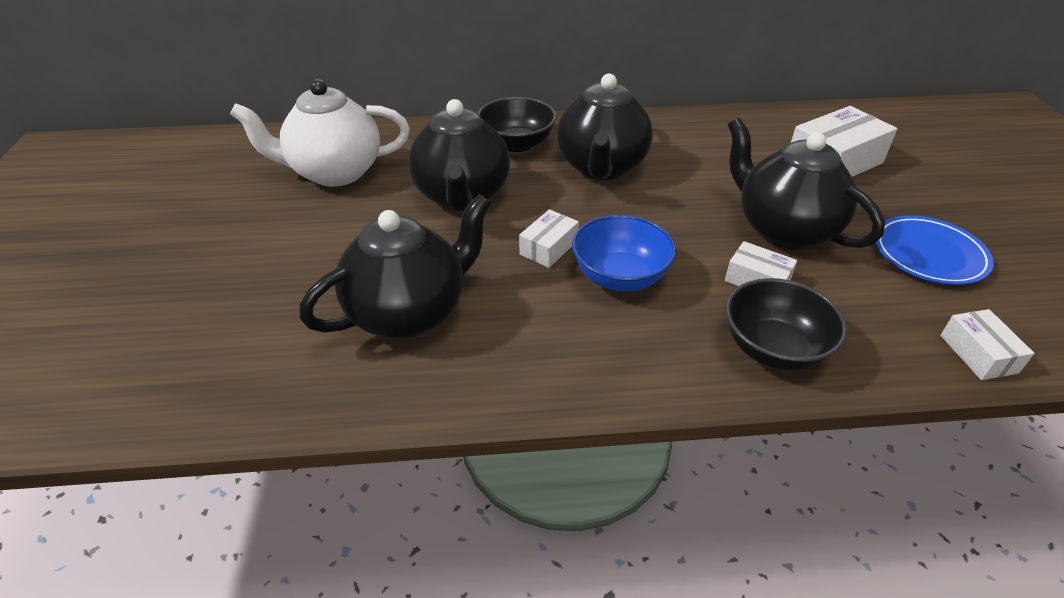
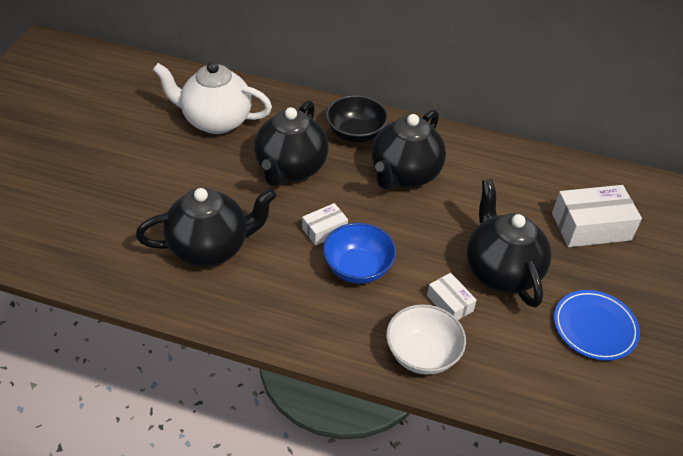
camera: 20 degrees right, 5 degrees up
(773, 348) = (422, 354): black bowl -> white bowl
(978, 354) = (559, 409): white box -> none

